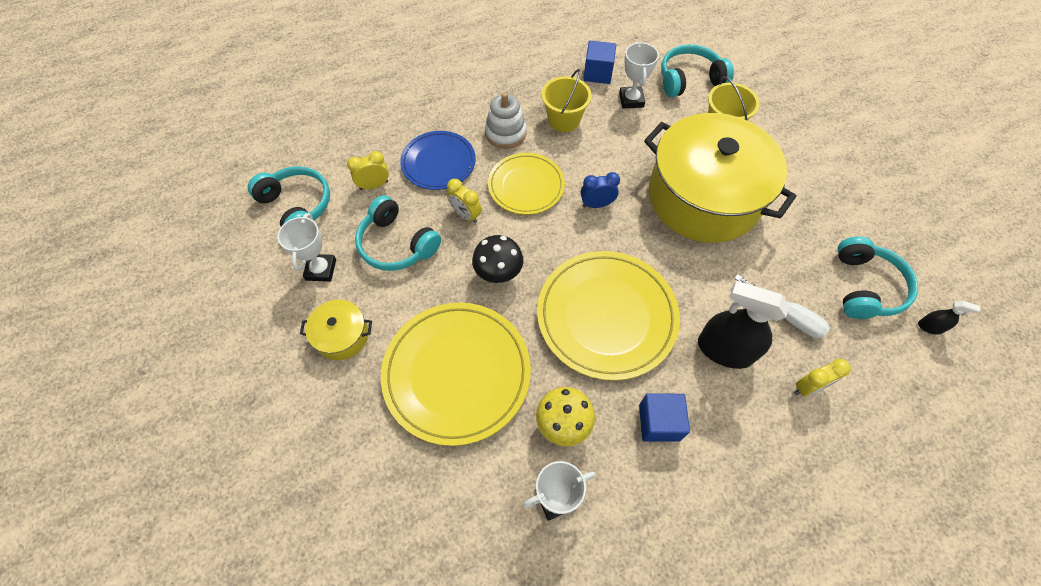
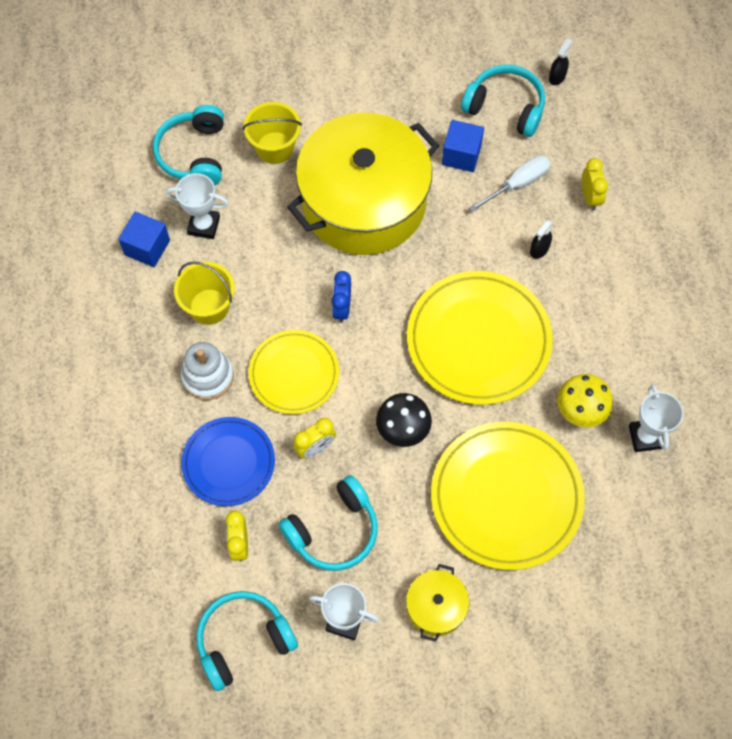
camera: 75 degrees left, 5 degrees up
(659, 422) = (595, 329): blue cube -> blue cube (461, 155)
(725, 350) = (539, 249): black spray bottle -> black spray bottle, size x0.45

